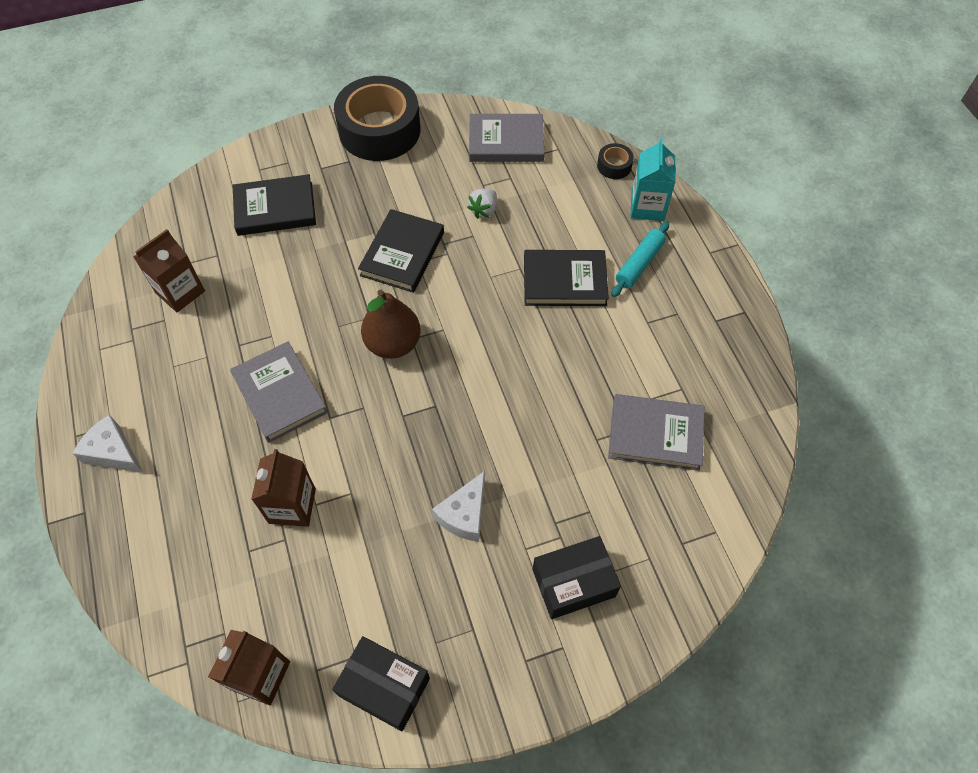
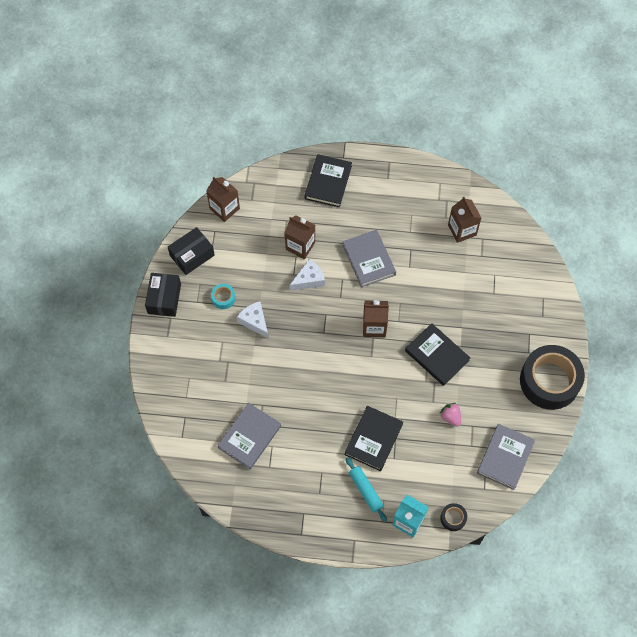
camera: 115 degrees right, 5 degrees up
(113, 452) = (371, 176): white cheese -> white cheese (309, 279)
(275, 208) = (505, 297): black book -> black book (328, 182)
(280, 394) = (369, 260): grey book -> grey book turned 75 degrees clockwise
(393, 343) = (374, 326): brown pear -> brown carton
(445, 586) = (223, 298): none -> turquoise tape
(484, 210) = (450, 417): white strawberry -> pink strawberry
(573, 583) = (194, 356): black box -> black box (164, 299)

